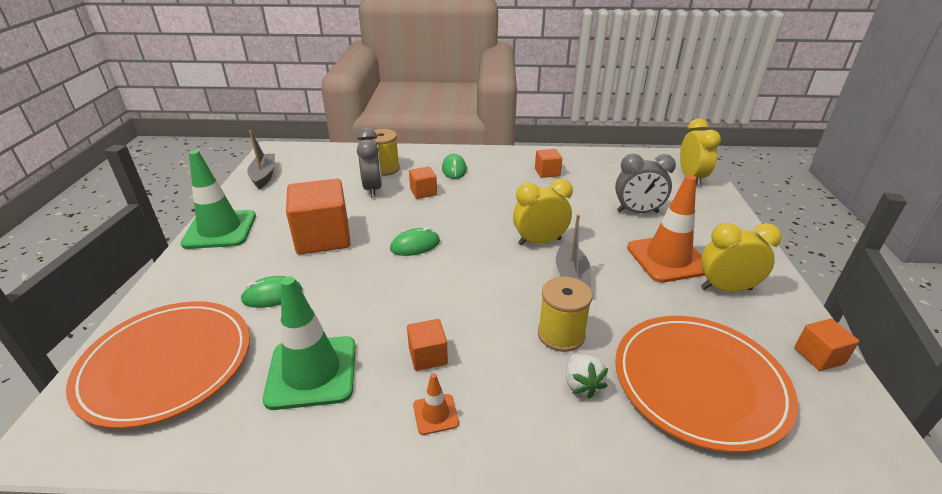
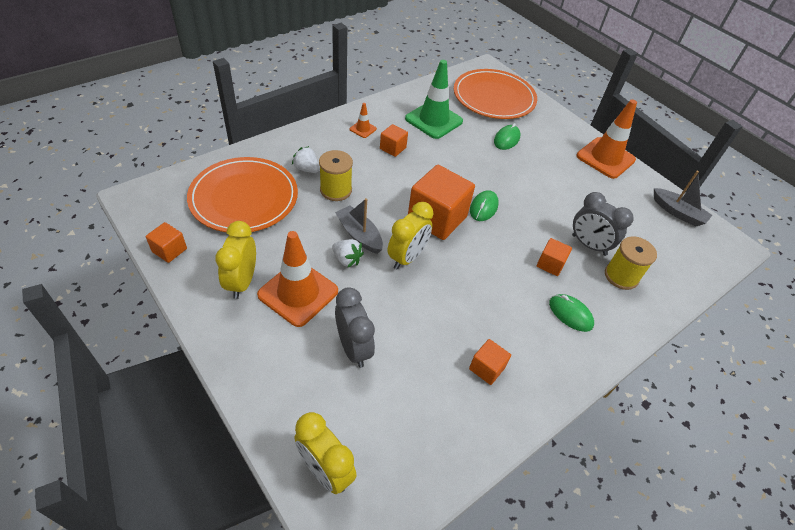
camera: 135 degrees right, 15 degrees up
(220, 230) = (605, 158): green traffic cone -> orange traffic cone
(323, 237) = (544, 184): orange cube -> orange cube (437, 218)
(601, 263) = (347, 259): none -> white strawberry
(637, 212) = (353, 348): grey clock -> grey clock turned 105 degrees clockwise
(726, 289) = (242, 282): yellow clock -> yellow clock turned 135 degrees clockwise

